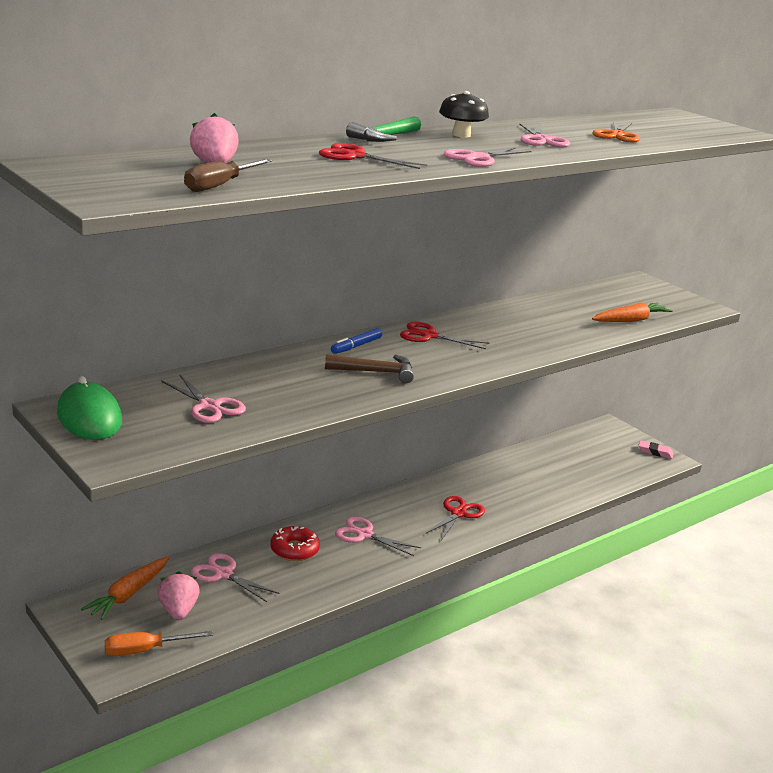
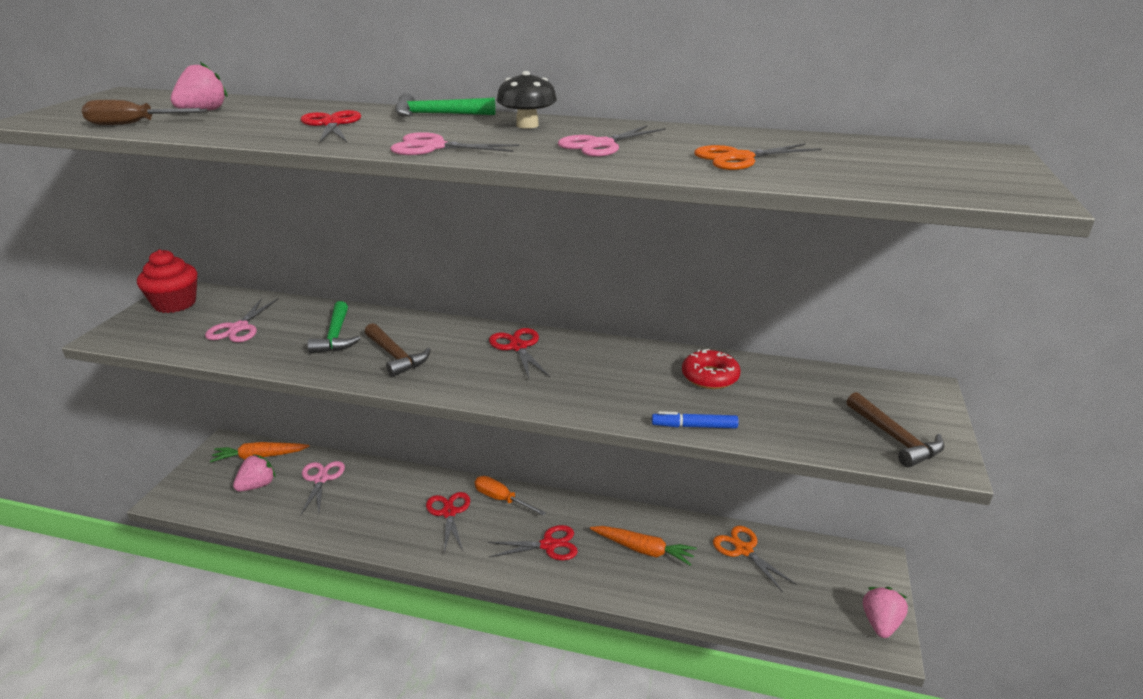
camera: 55 degrees right, 5 degrees up
(89, 417) = (175, 304): green mouse -> red cupcake
(145, 650) = (199, 498): orange screwdriver -> orange screwdriver (501, 499)
(294, 550) = (388, 492): red donut -> red donut (710, 377)
(301, 379) = (336, 336): none -> green hammer
(356, 346) = (440, 329): blue marker -> blue marker (694, 426)
(364, 535) = (449, 512): pink scissors -> red scissors
(551, 455) = (743, 550): none -> orange scissors
(630, 320) = (778, 426): orange carrot -> orange carrot (643, 550)
(655, 452) = (880, 623): pink eraser -> pink strawberry
(675, 306) = (895, 438): none -> brown hammer

